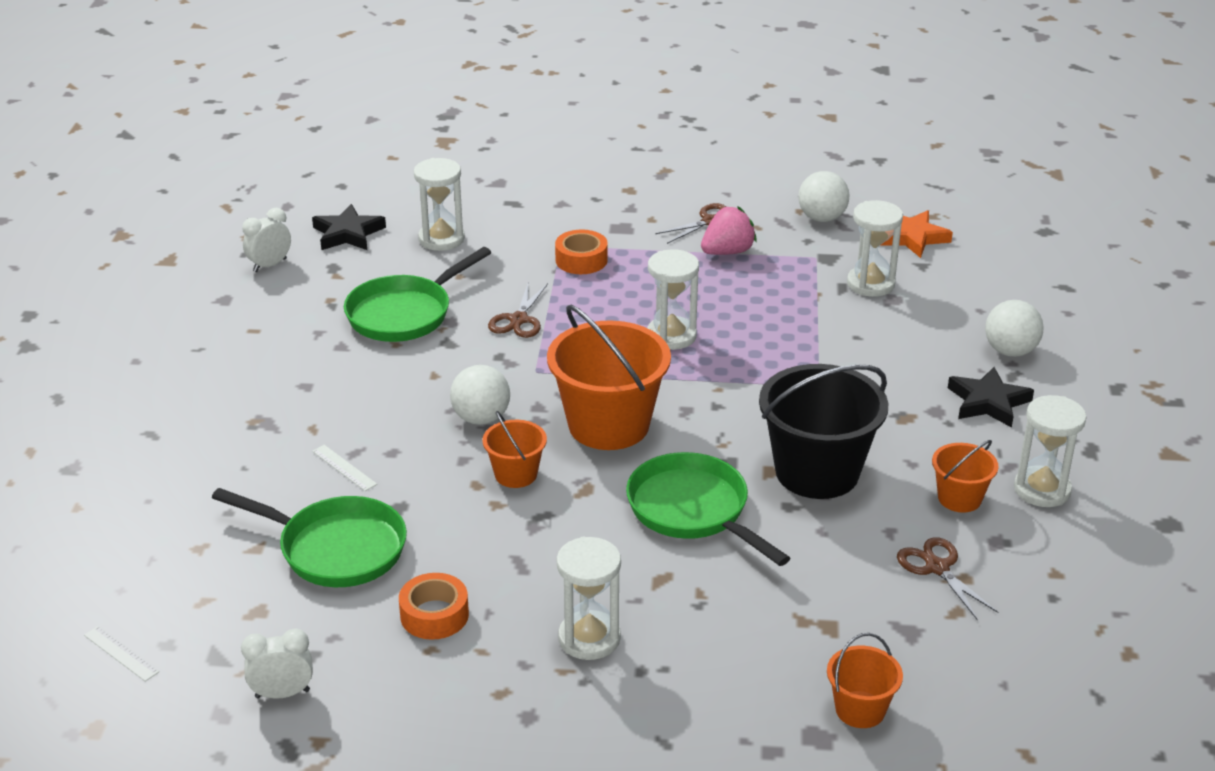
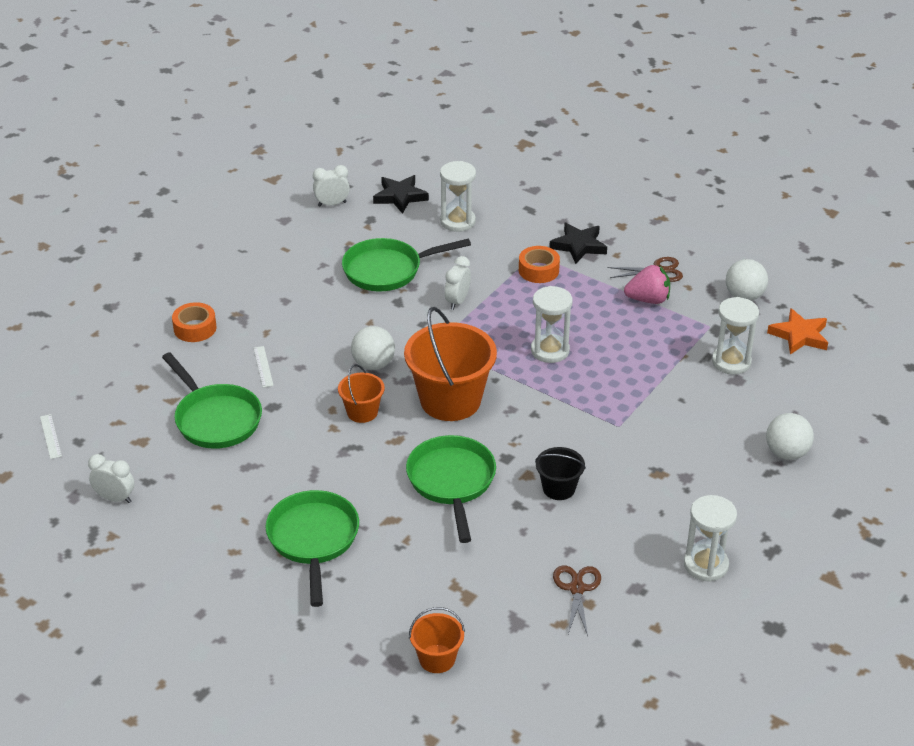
camera: 30 degrees right, 5 degrees up
(434, 615) = (236, 486): orange tape -> orange tape (195, 328)
(518, 320) = (457, 301): brown scissors -> white clock
(589, 638) = (313, 540): white hourglass -> green pan
(817, 472) = (558, 488): black bucket -> black bucket, size x0.51
(959, 498) = (640, 547): orange bucket -> none
(988, 402) = (730, 485): black star -> black star (579, 246)

